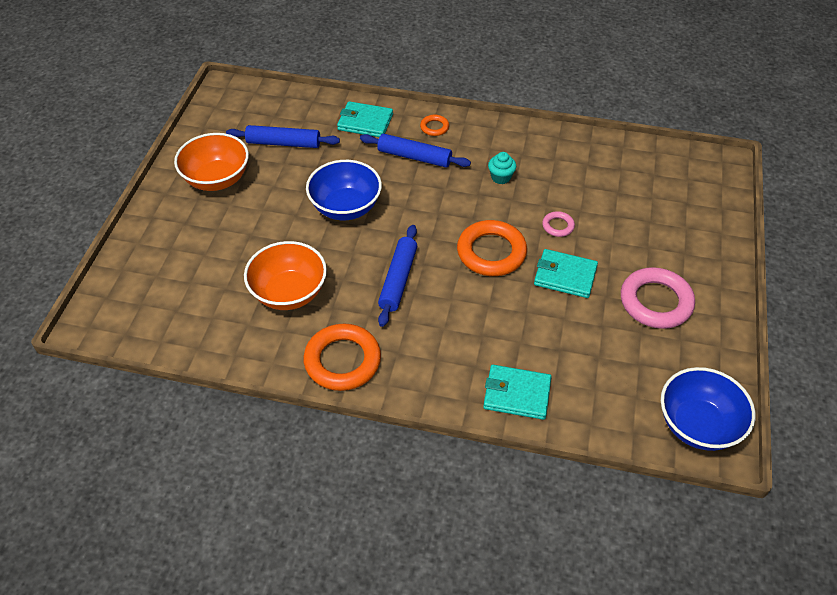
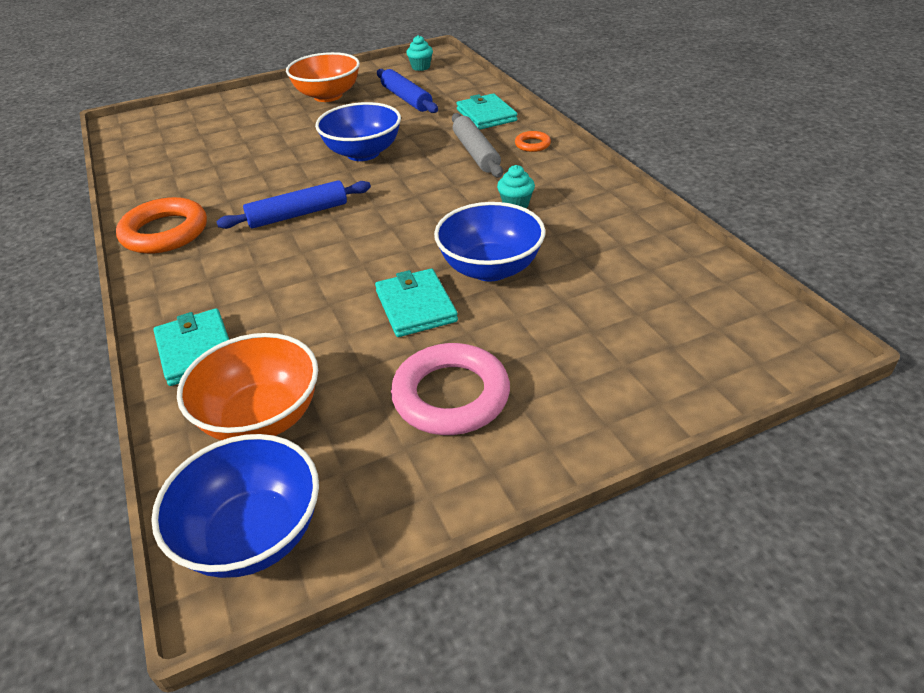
camera: 55 degrees right, 10 degrees down
(235, 107) = (421, 67): none -> turquoise cupcake
(289, 293) = (227, 175): orange bowl -> orange bowl (262, 417)
(414, 157) = (476, 153): blue rolling pin -> grey rolling pin
(491, 252) = (396, 246): orange ring -> none
(558, 226) = (490, 268): pink ring -> blue bowl

